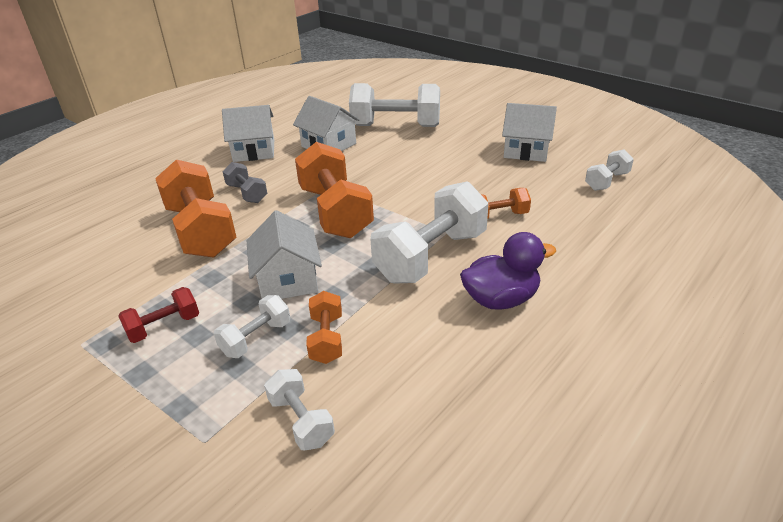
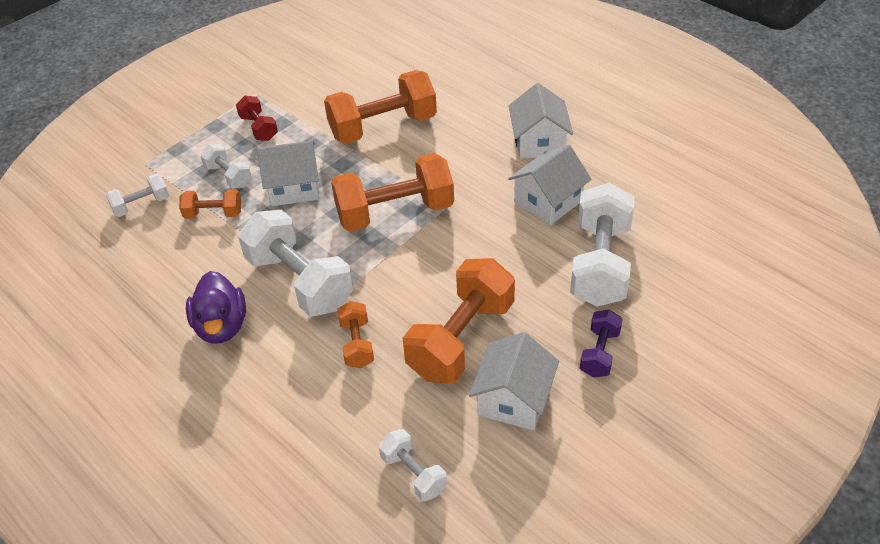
camera: 95 degrees right, 10 degrees up
(247, 193) = (444, 147): grey dumbbell -> none
(476, 125) = (599, 353): none -> purple dumbbell
(479, 171) = (461, 339): none -> orange dumbbell

